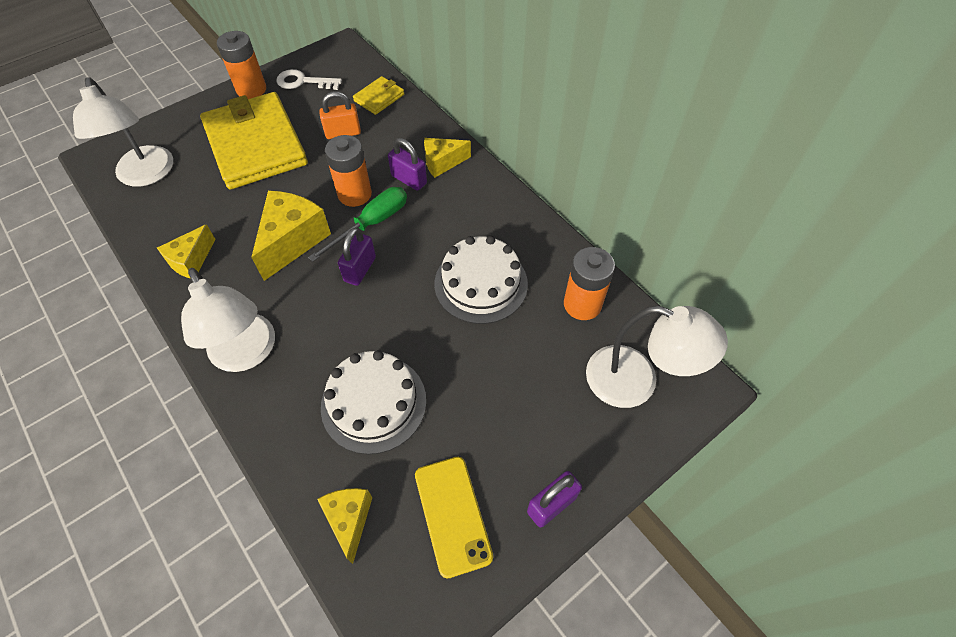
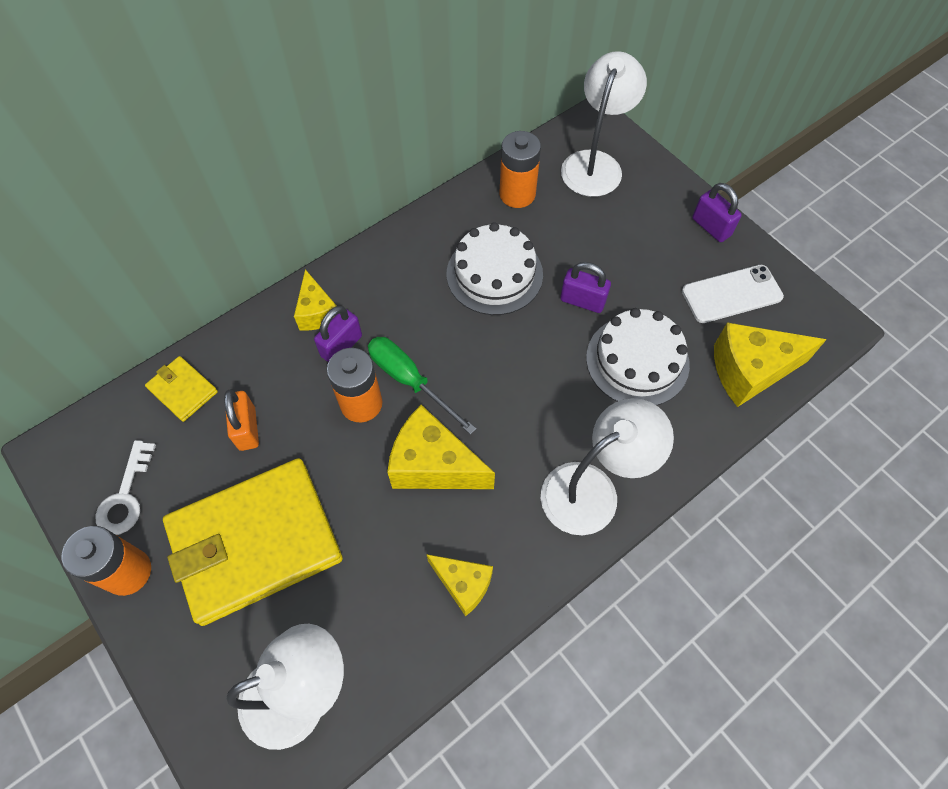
camera: 90 degrees left, 5 degrees up
(349, 520) = (750, 371): yellow cheese -> yellow cheese, size x1.63
(360, 269) = (476, 387): purple padlock -> purple padlock (582, 301)
(452, 515) = (731, 294): yellow phone -> white phone

